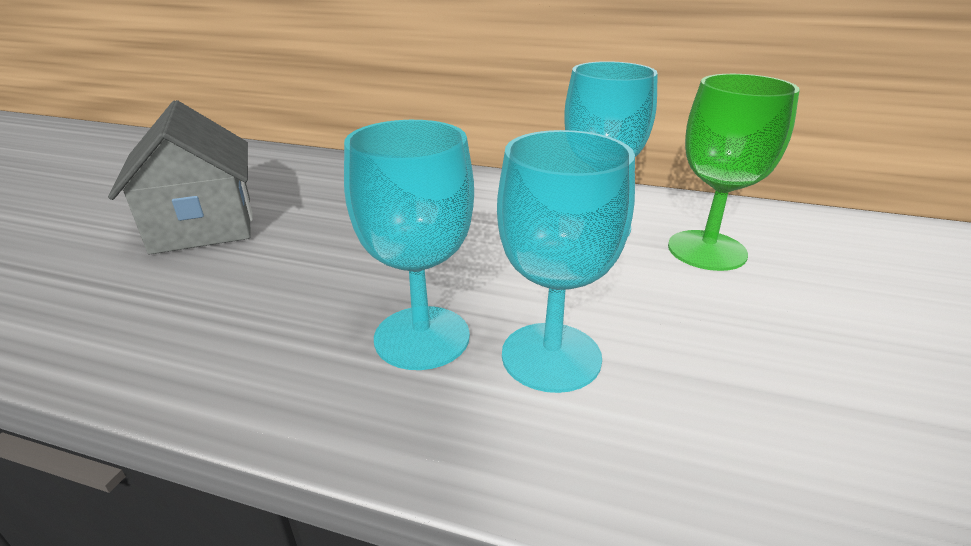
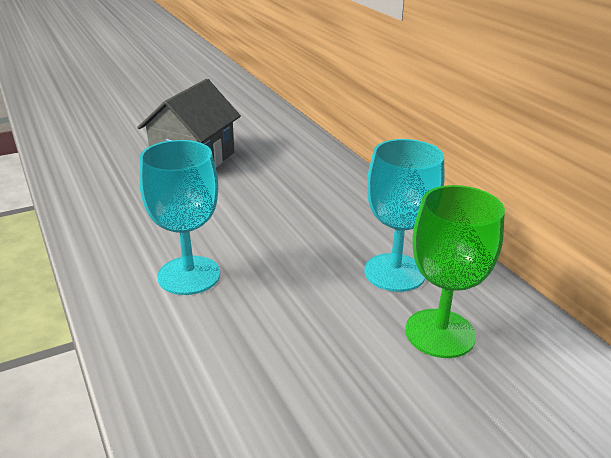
camera: 45 degrees right, 0 degrees up
(551, 356) = (225, 324): turquoise goblet -> none

